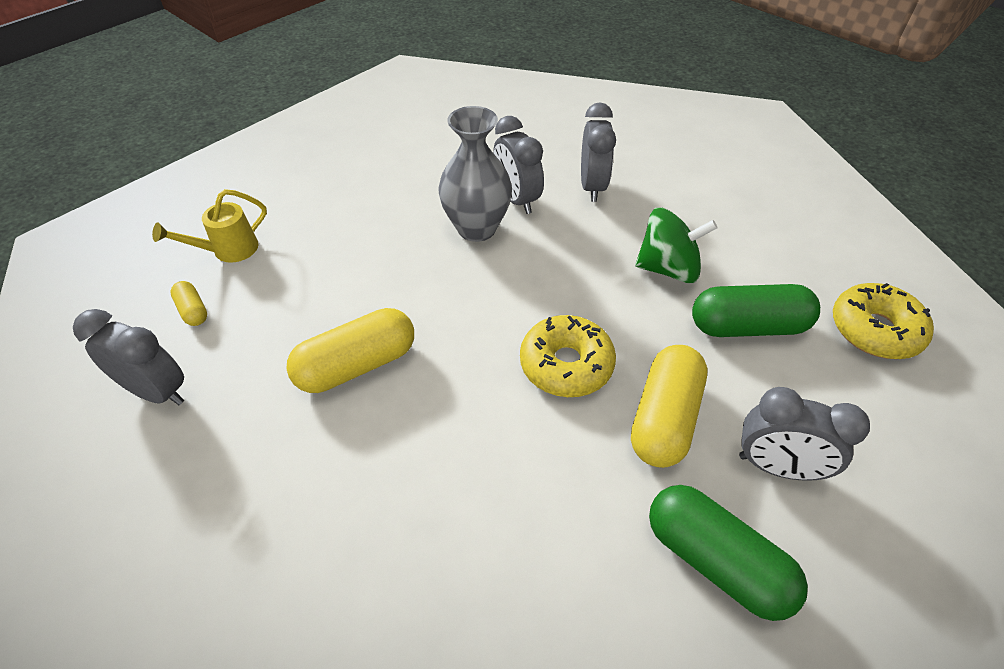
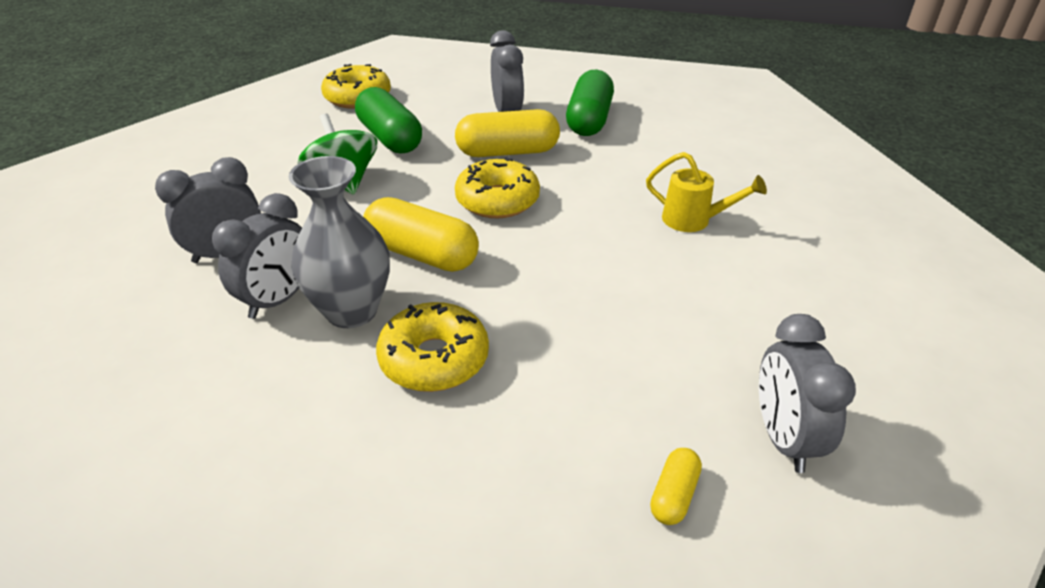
camera: 120 degrees left, 10 degrees down
(228, 250) = (552, 541): yellow watering can -> yellow watering can (693, 220)
(357, 365) = (606, 309): yellow capsule -> yellow capsule (422, 254)
(395, 251) = (434, 359): none -> yellow donut

